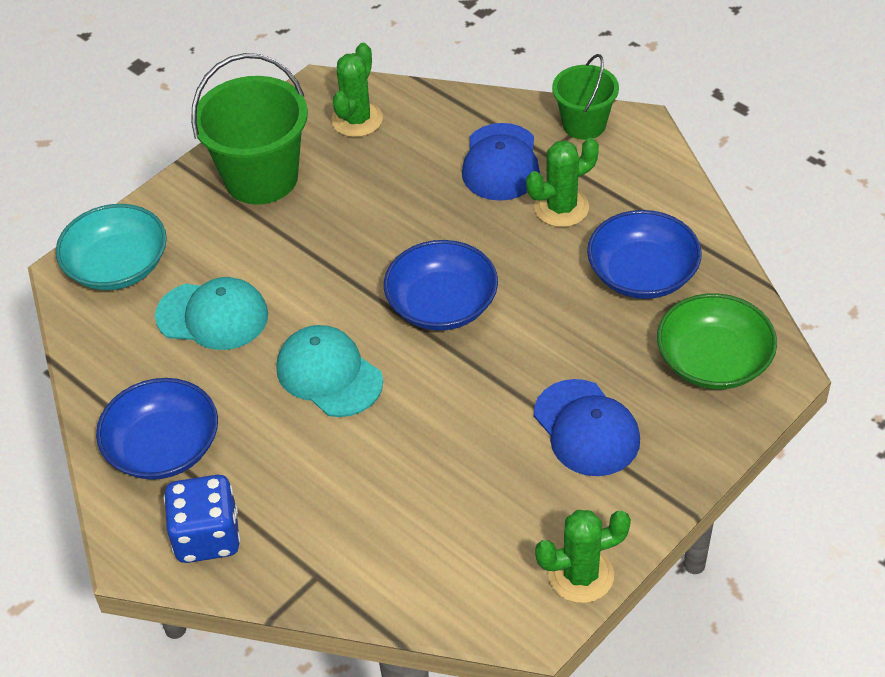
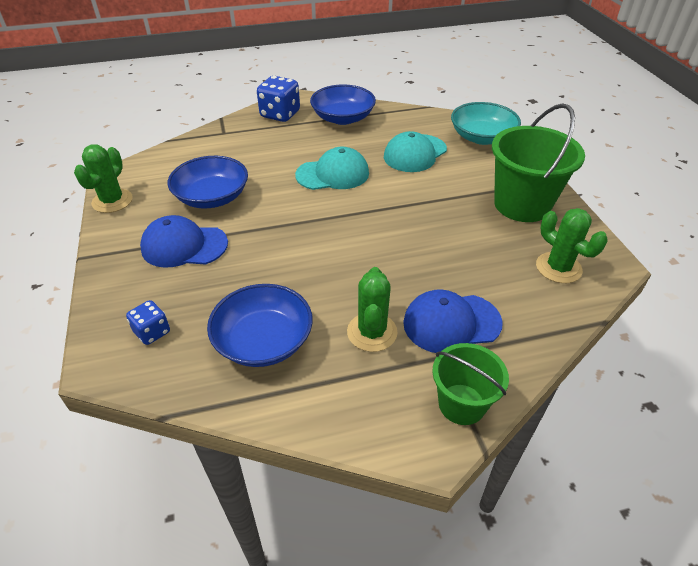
camera: 120 degrees right, 5 degrees down
(442, 304) = (339, 232): blue bowl -> blue bowl (212, 197)
(501, 163) = (451, 323): blue cap -> blue cap turned 45 degrees counterclockwise
(713, 361) = (152, 332): green bowl -> blue dice

